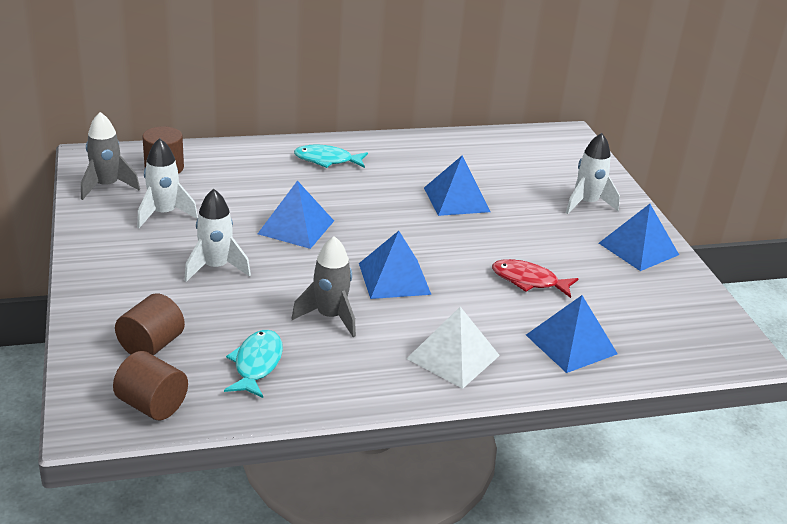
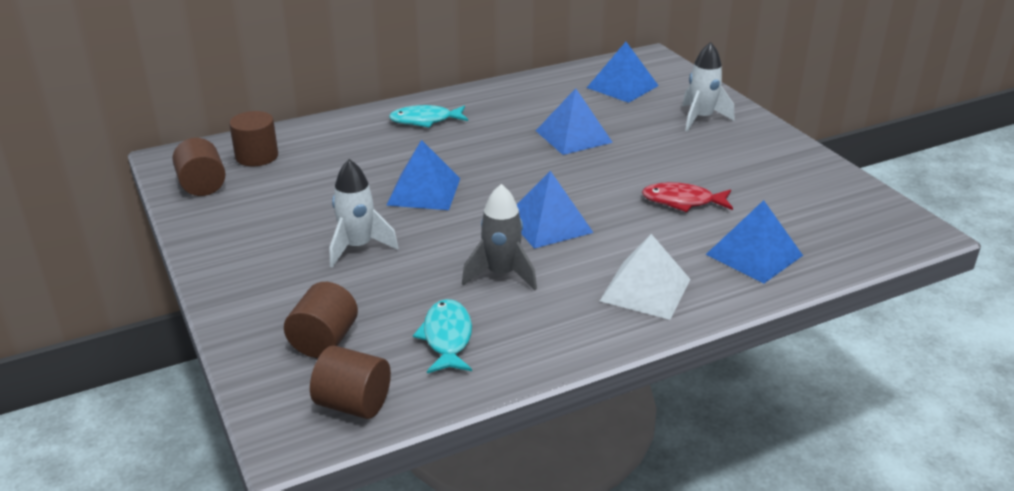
camera: 10 degrees left, 0 degrees up
(107, 186) = (202, 185): grey rocket -> brown cylinder
(164, 214) = (277, 203): white rocket -> none
(638, 248) = (771, 152): blue pyramid -> blue pyramid (622, 86)

